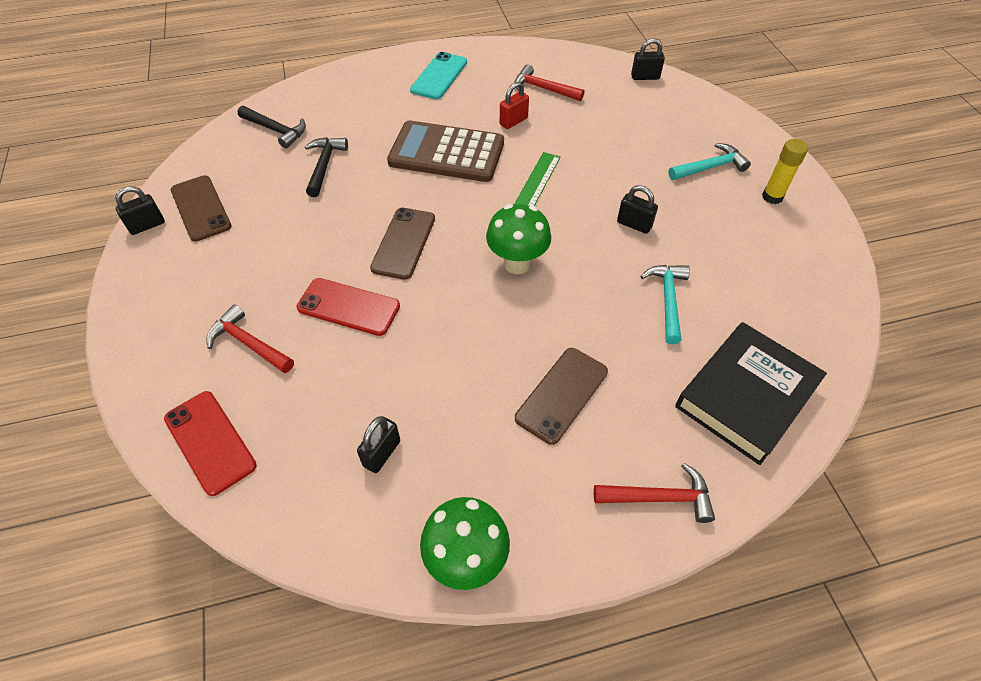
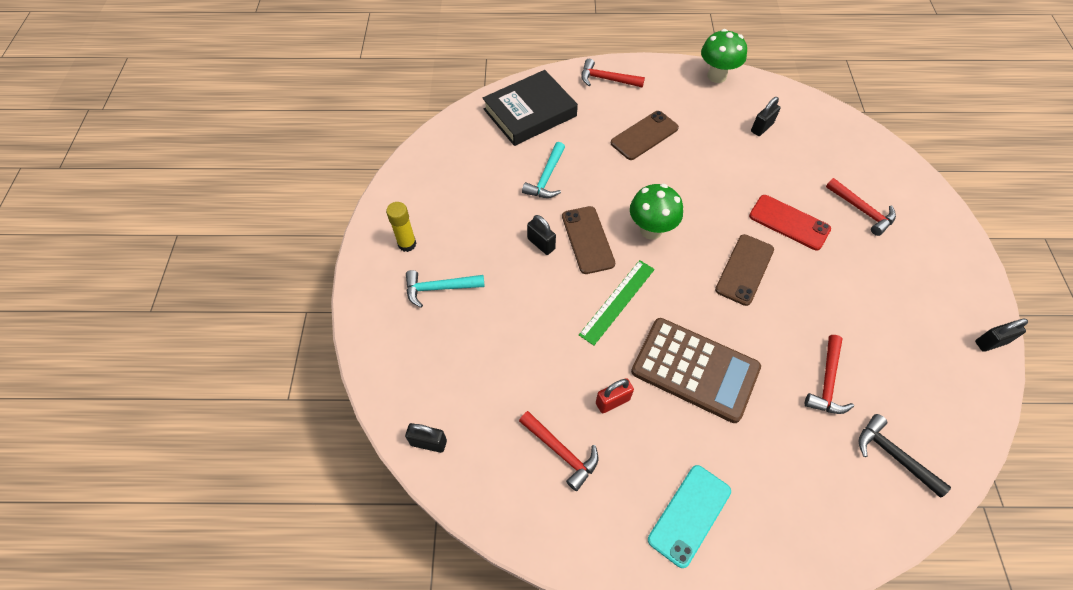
camera: 165 degrees left, 5 degrees up
(201, 208) = (944, 352): brown phone -> brown phone (587, 240)
(210, 442) = (871, 154): red phone -> none
(324, 165) = (827, 382): black hammer -> red hammer

